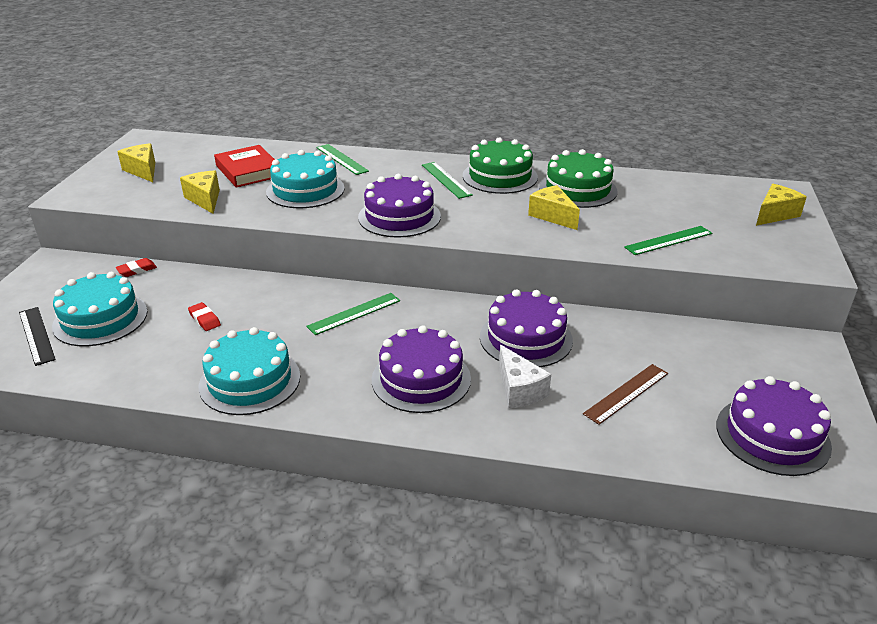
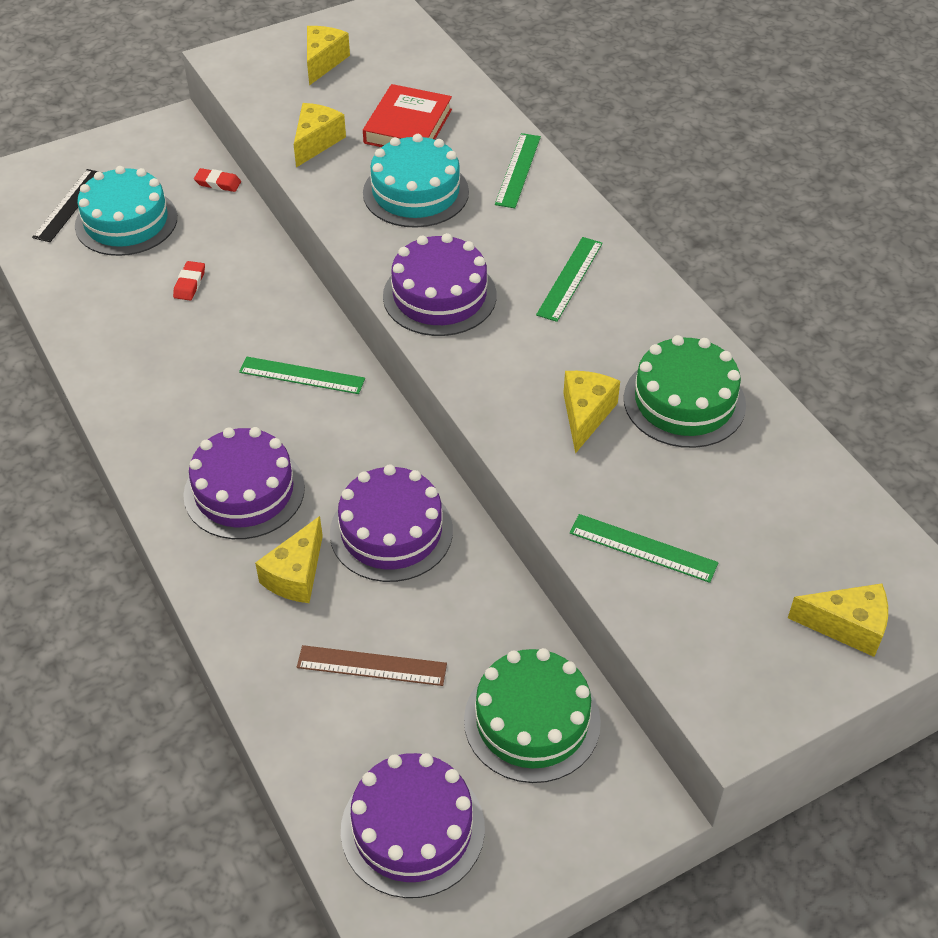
camera: 50 degrees right, 15 degrees up
(250, 381) = (132, 378): turquoise cake -> none
(500, 176) = (634, 316): green cake -> green cake (532, 721)
(519, 390) = (296, 575): white cheese -> yellow cheese

